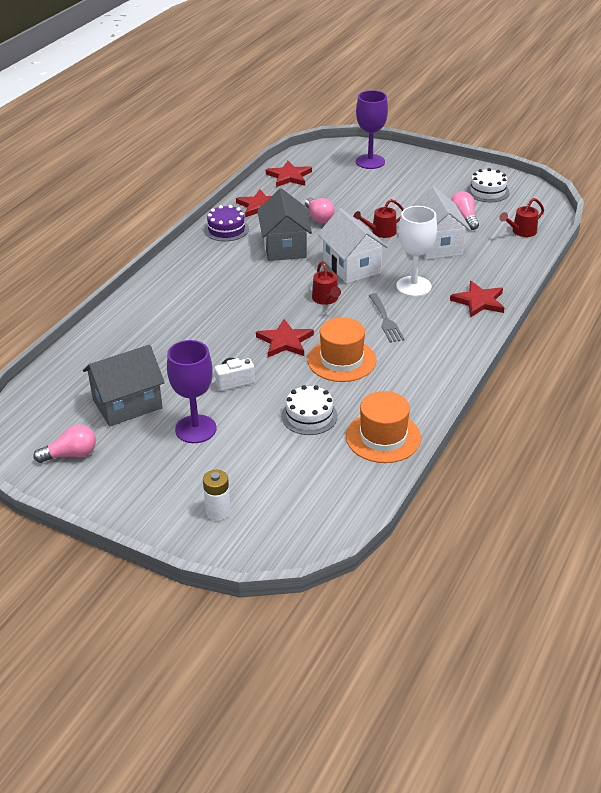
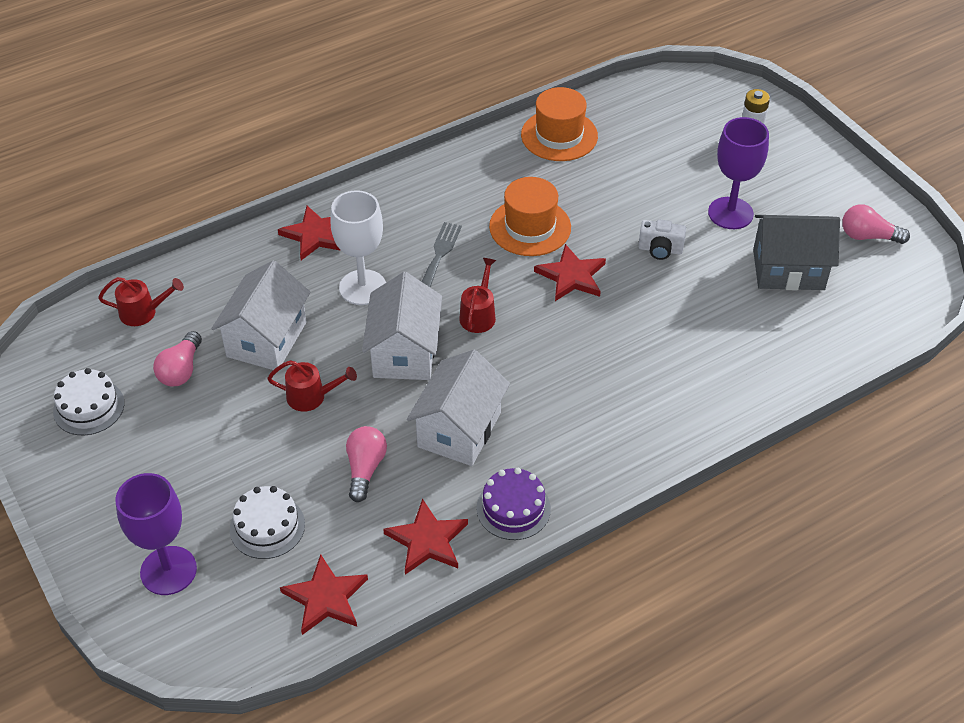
camera: 150 degrees left, 10 degrees up
(284, 247) = (459, 430): grey house -> white house
(309, 416) = (610, 182): white cake -> white cake (267, 526)

